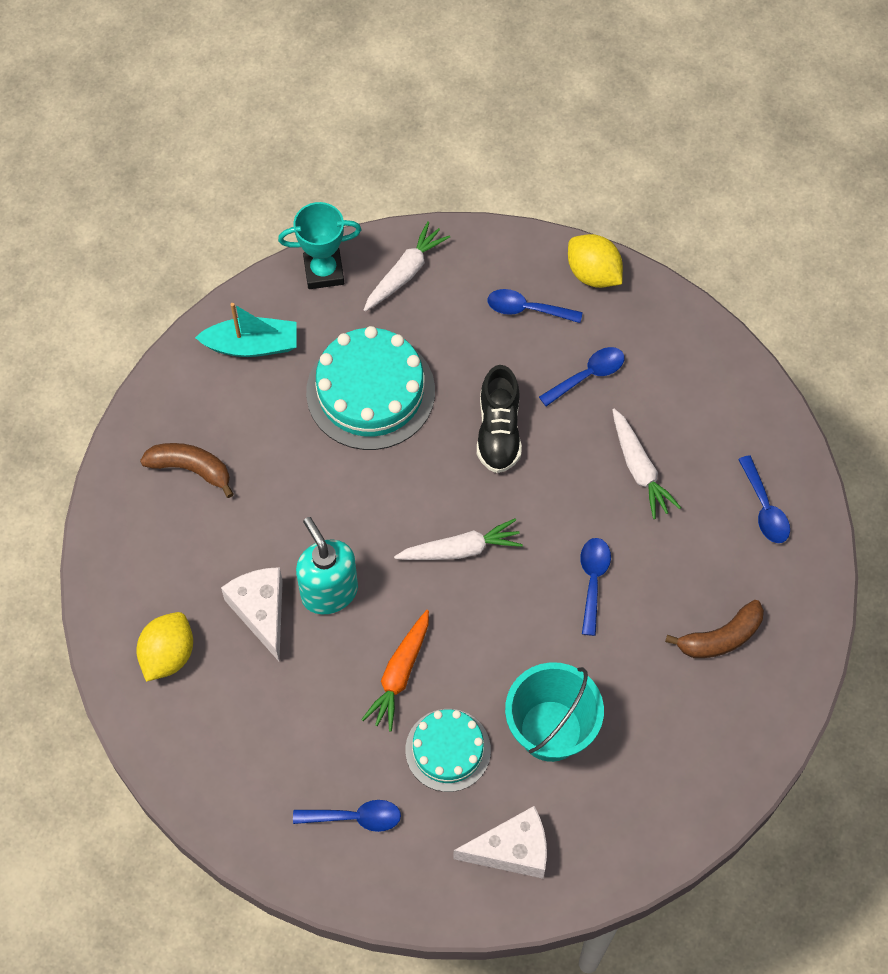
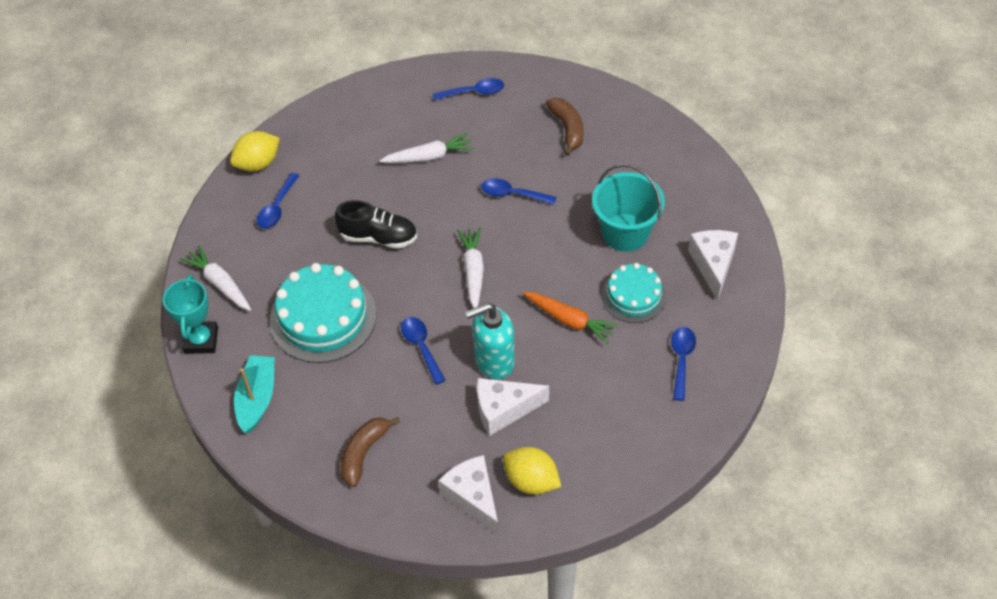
camera: 80 degrees left, 10 degrees down
(142, 594) = (473, 497): none -> white cheese
(588, 375) = (344, 177): blue spoon -> blue spoon (421, 347)

